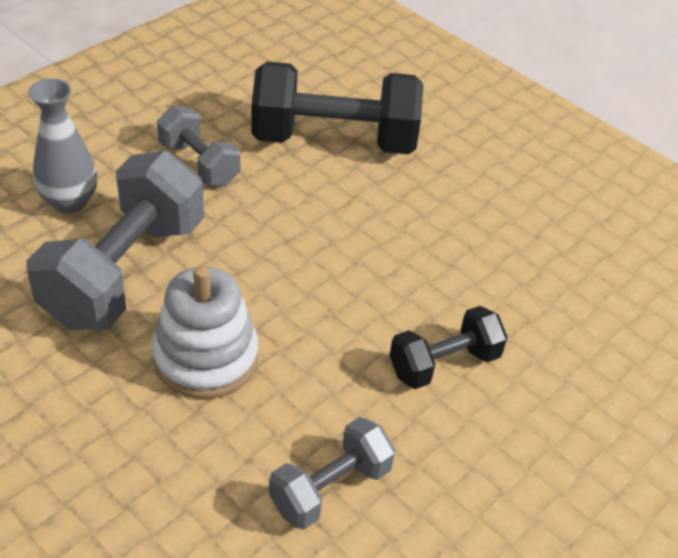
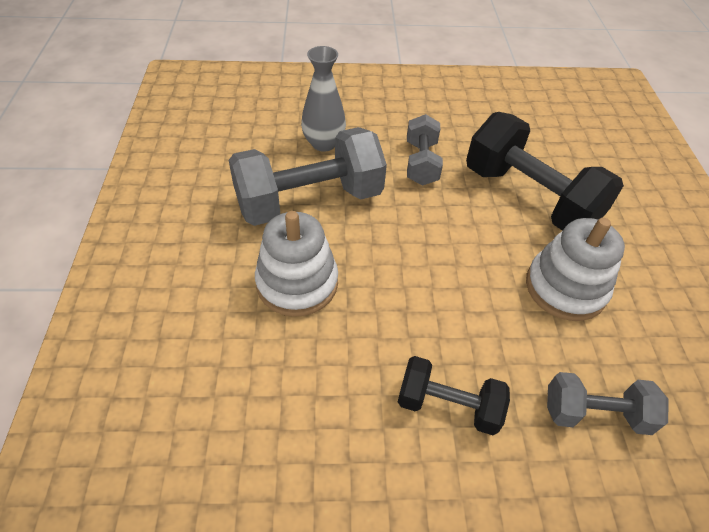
camera: 45 degrees right, 5 degrees up
(330, 488) = (277, 428): grey dumbbell -> grey dumbbell (595, 413)
(438, 205) = (565, 288): none -> white stacking toy

